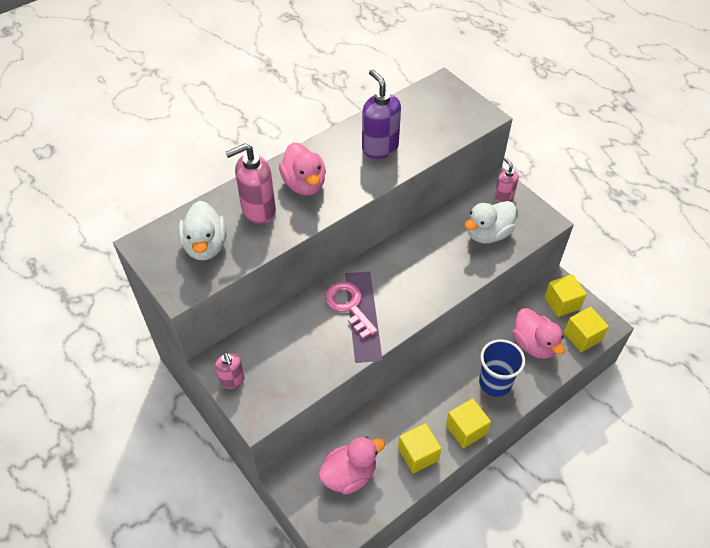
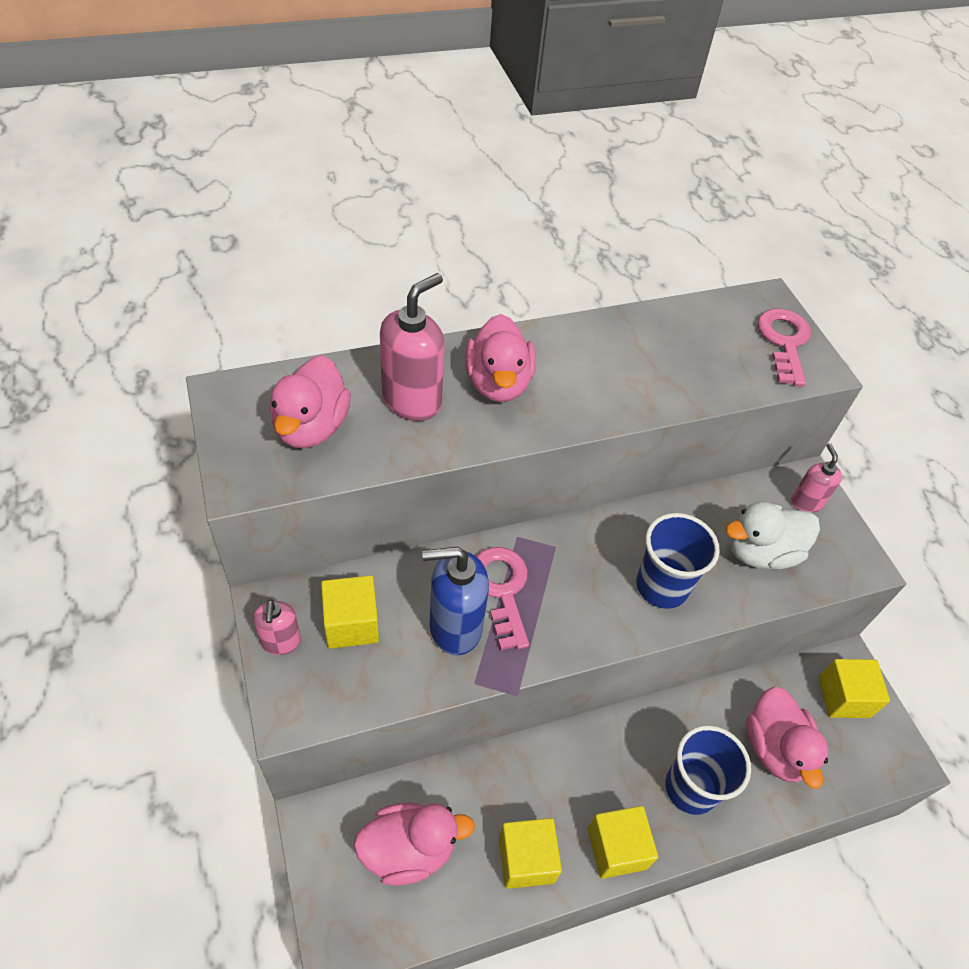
camera: 15 degrees right, 0 degrees up
(205, 246) = (311, 427): white duck -> pink duck
(258, 211) = (412, 400): pink soap dispenser -> pink soap dispenser turned 135 degrees clockwise
(330, 336) = (454, 627): none -> blue soap dispenser
(380, 148) = (635, 366): purple soap dispenser -> none
(439, 272) = (662, 586): none -> blue cup
(459, 106) = (784, 342): none -> pink key
(582, 336) = (859, 765): yellow cube -> yellow cube (351, 624)

